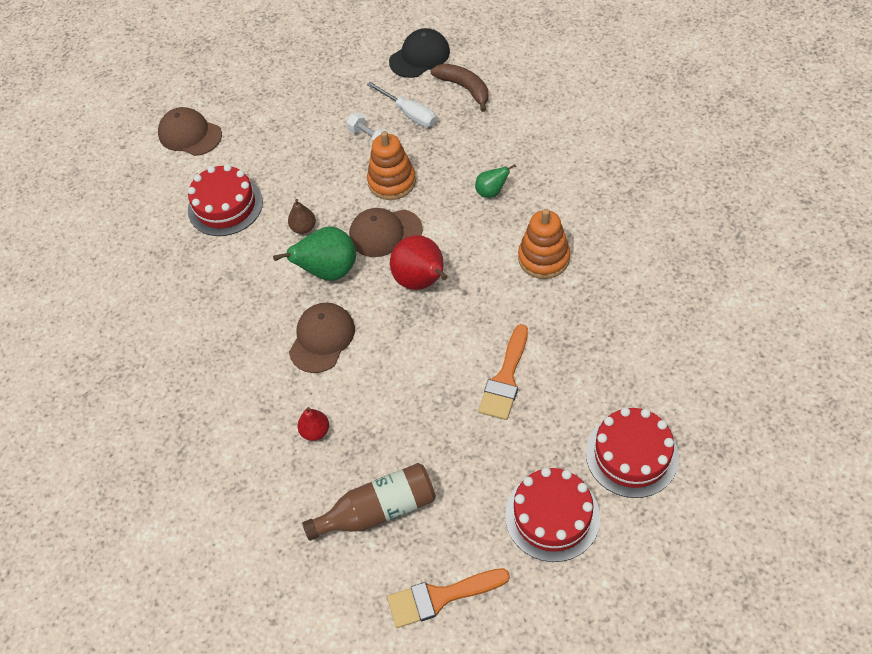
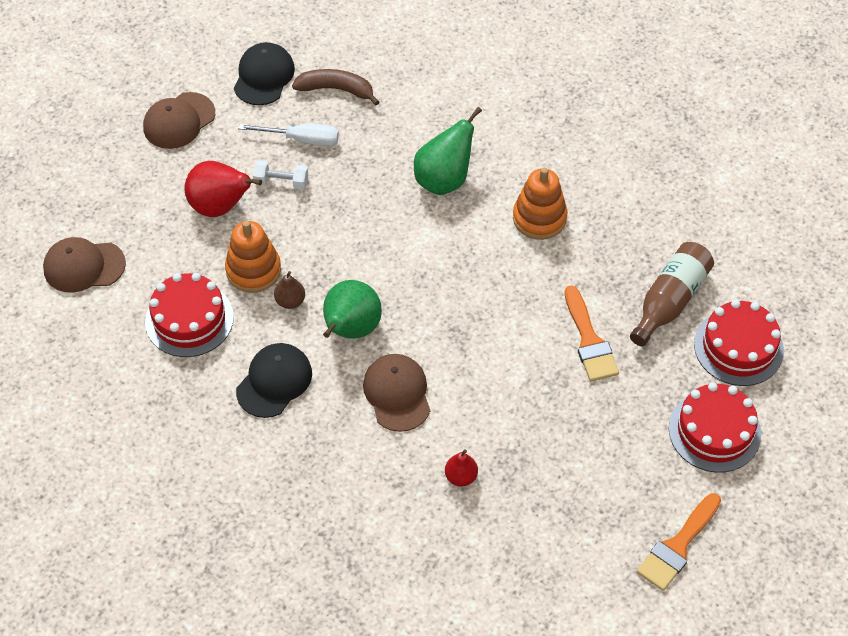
camera: 40 degrees left, 0 degrees up
(244, 281) = (274, 381): none -> black cap
(378, 510) = (571, 509): brown bottle -> brown bottle (669, 301)
(385, 233) = (375, 266): brown cap -> brown cap (179, 121)
(392, 182) = (340, 214): orange stacking toy -> orange stacking toy (253, 270)
(422, 281) = (447, 294): red pear -> red pear (220, 206)
(491, 192) = (444, 179): green pear -> green pear, size x1.87

